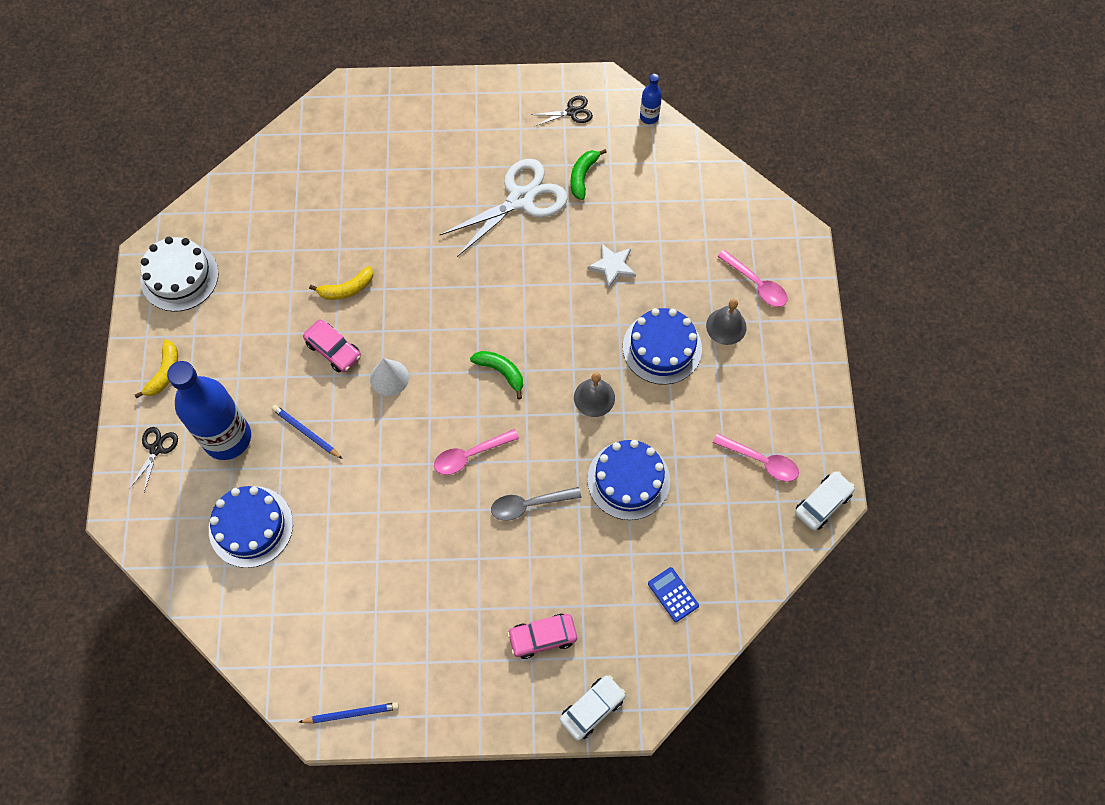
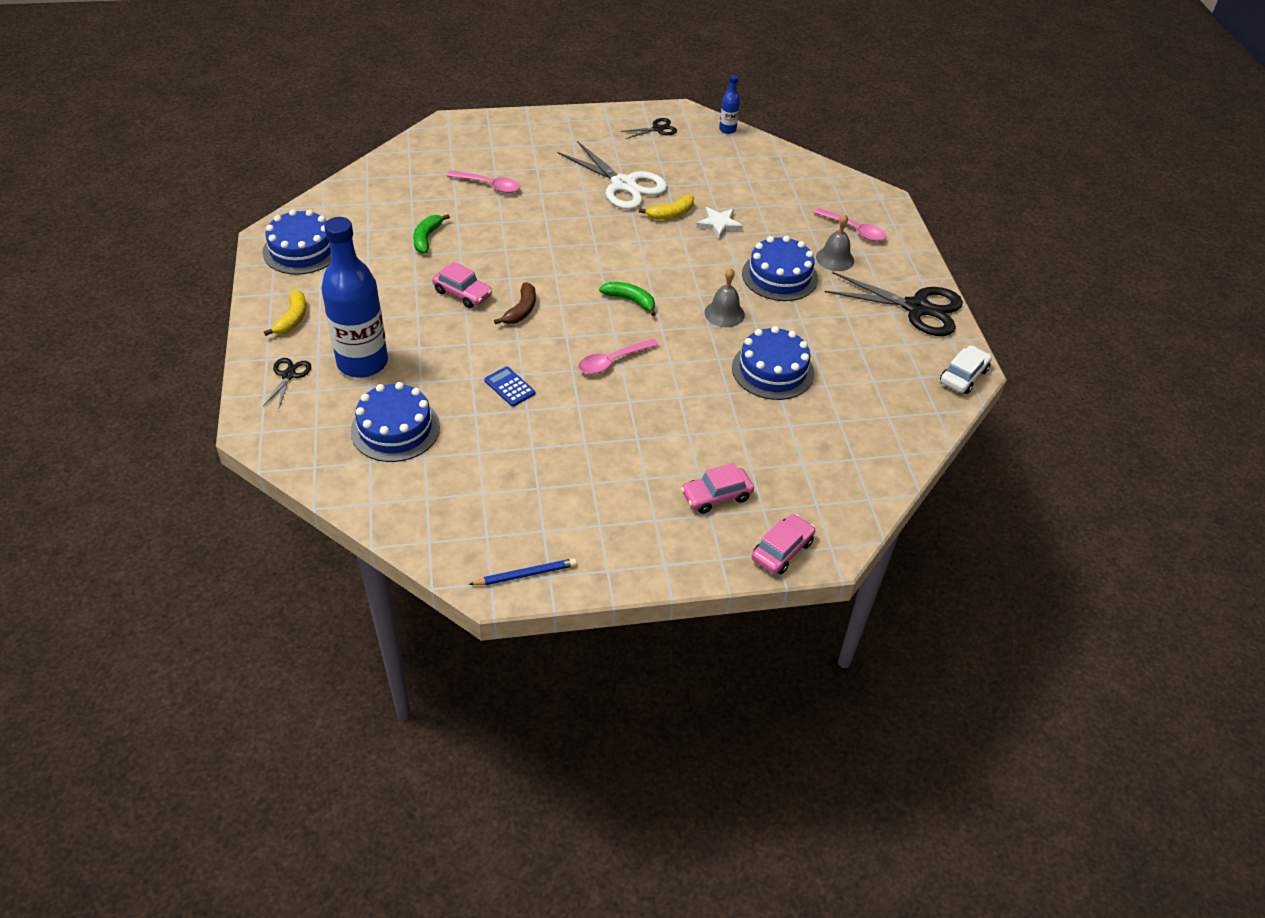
camera: 10 degrees left, 20 degrees down
(179, 276) = (301, 250): white cake -> blue cake
(306, 432) = (443, 354): blue pencil -> none
(347, 289) = (469, 251): yellow banana -> yellow banana (671, 213)
(389, 378) = (521, 310): white cone -> brown banana
(521, 199) = (624, 185): white scissors -> white scissors turned 90 degrees clockwise
(529, 505) = (679, 394): grey spoon -> none
(583, 176) = (677, 168): green banana -> green banana (427, 238)
(592, 709) = (782, 550): white car -> pink car
(673, 594) = (840, 453): blue calculator -> blue calculator (509, 387)
(761, 461) = (896, 349): pink spoon -> pink spoon (489, 185)
(797, 404) = (916, 308): none -> black scissors

